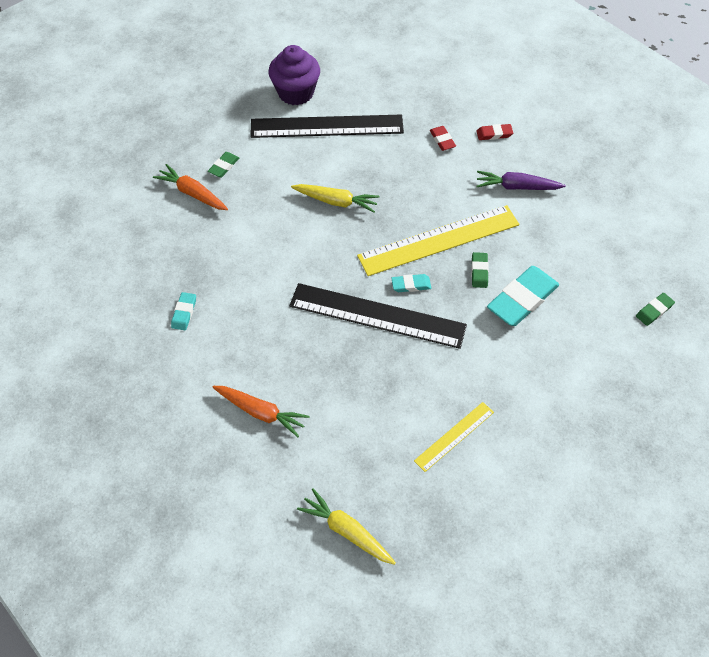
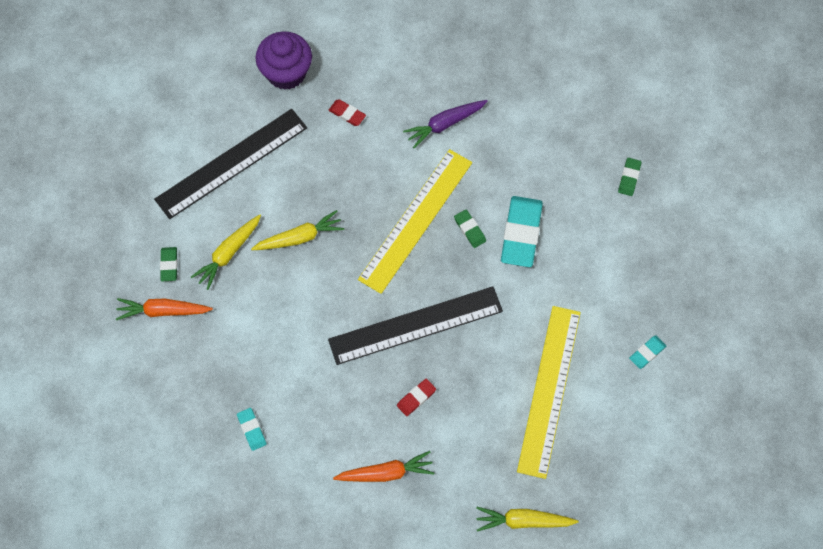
camera: 35 degrees left, 10 degrees up
(273, 183) = (228, 253): none -> yellow carrot
(296, 93) = (173, 143): purple cupcake -> purple cupcake (286, 73)
(411, 285) = (423, 279): turquoise eraser -> turquoise eraser (647, 353)
(454, 436) = (549, 390): yellow ruler -> yellow ruler, size x1.96
(494, 134) = (388, 79): red eraser -> red eraser (416, 398)

